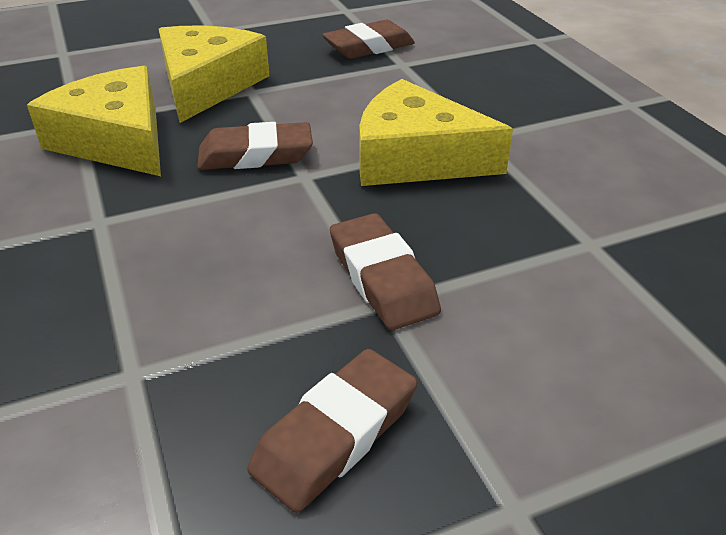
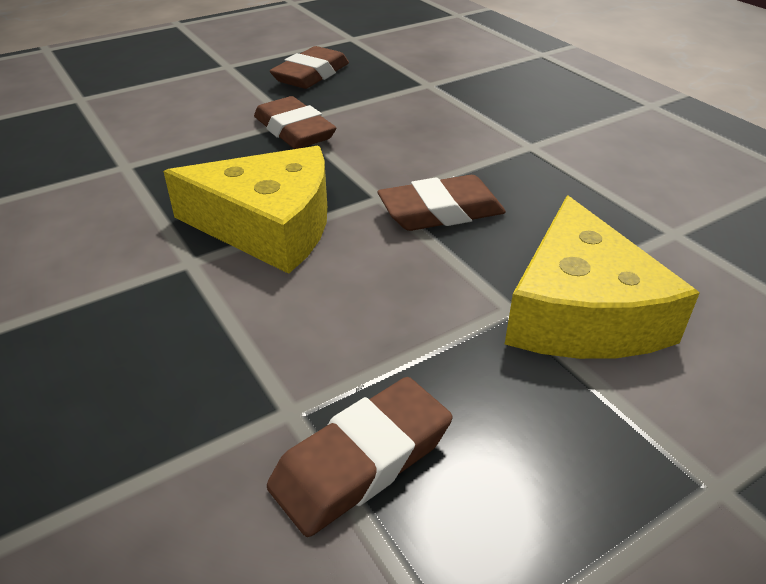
camera: 170 degrees right, 0 degrees up
(116, 140) = (602, 214): yellow cheese -> none

